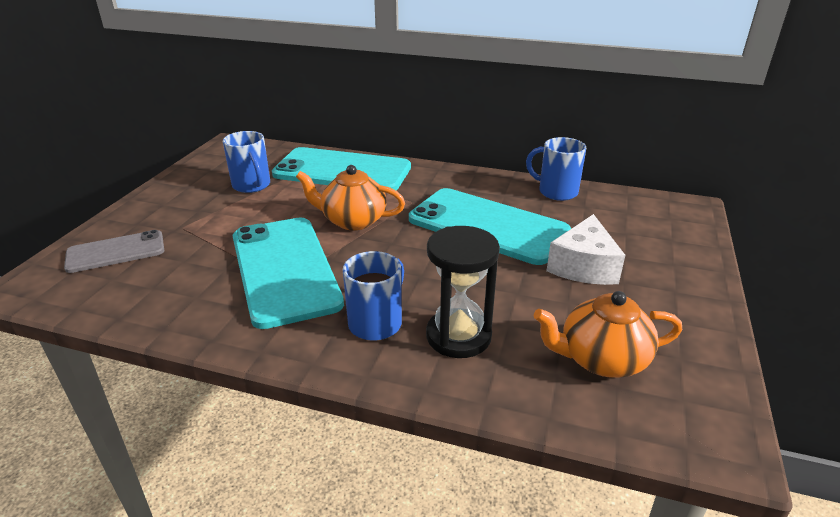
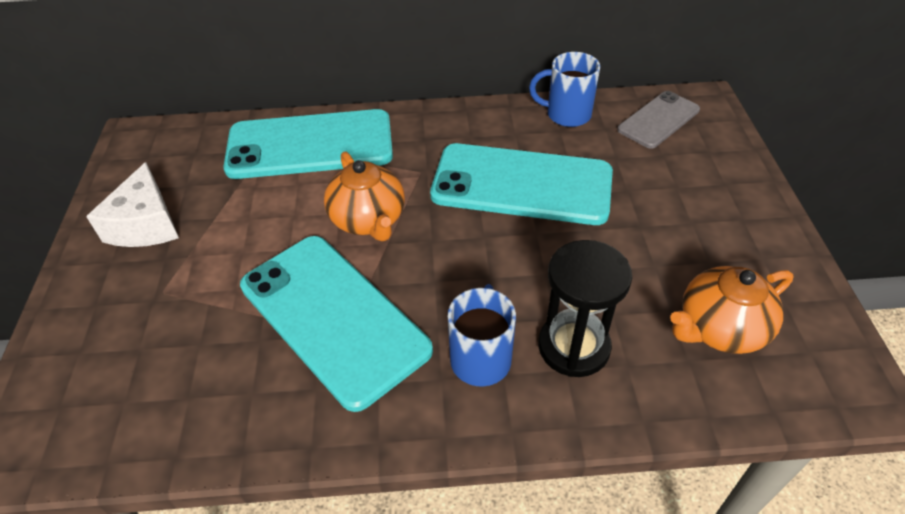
camera: 20 degrees left, 15 degrees up
(116, 252) = (99, 358): grey phone -> grey phone (658, 120)
(252, 186) = (210, 199): blue mug -> none
(352, 221) = (368, 220): orange teapot -> orange teapot turned 105 degrees counterclockwise
(584, 266) = (645, 213): white cheese -> white cheese (146, 224)

